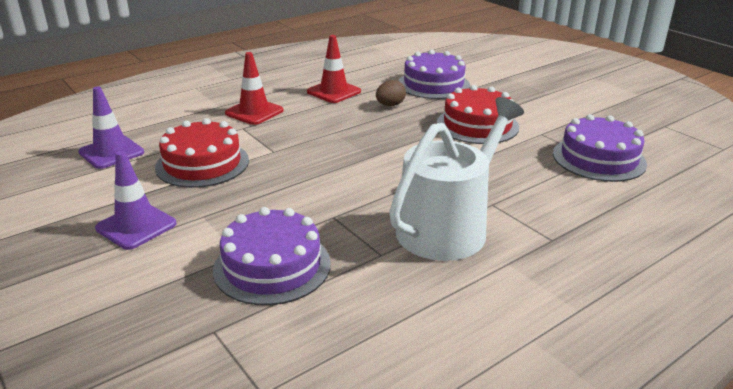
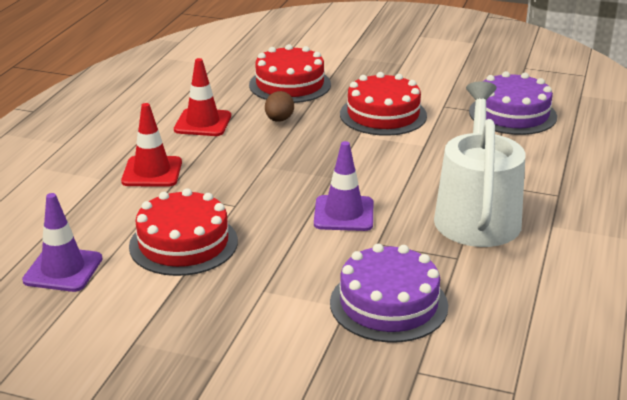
camera: 35 degrees left, 0 degrees up
(136, 226) = (215, 325): purple traffic cone -> purple traffic cone (343, 214)
(433, 84) = (290, 84): purple cake -> red cake

